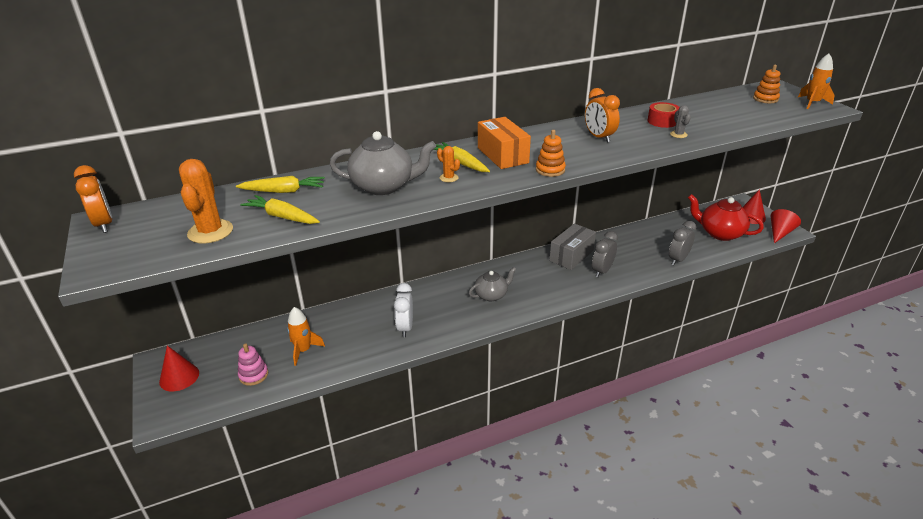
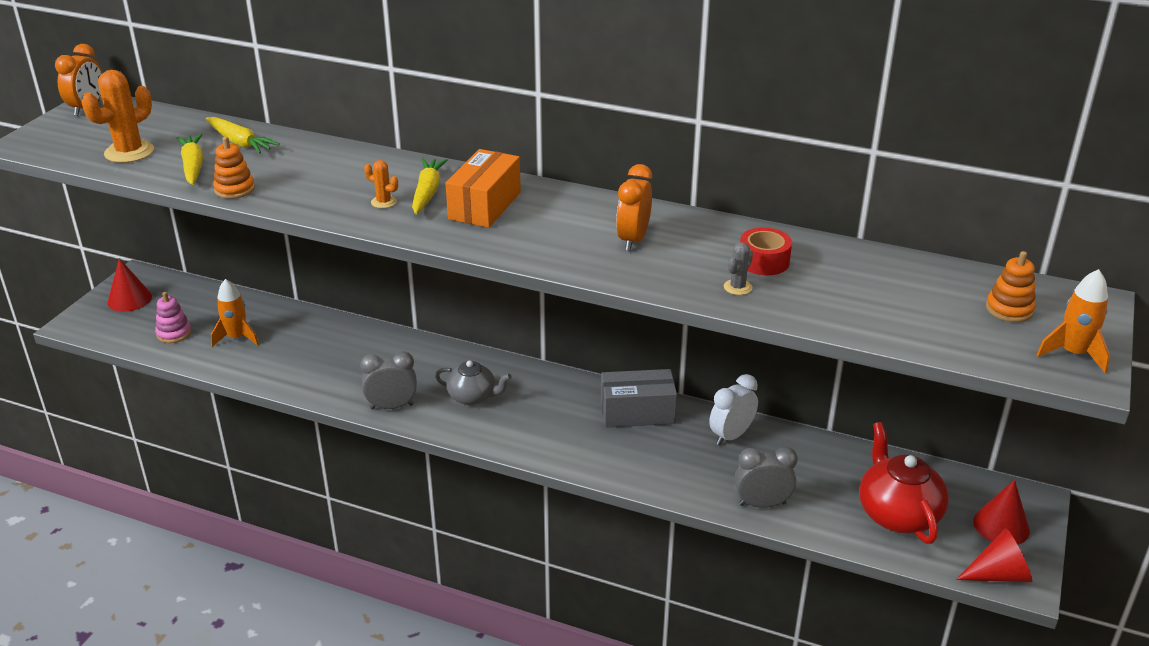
camera: 45 degrees right, 0 degrees up
(383, 186) = (316, 180): grey teapot -> none
(405, 328) = (343, 374): white clock -> white clock (731, 436)
(449, 178) = (384, 202): orange cactus -> orange cactus turned 60 degrees counterclockwise
(550, 170) = (490, 246): orange stacking toy -> orange stacking toy (234, 189)
(602, 271) = (638, 452): grey clock -> grey clock (392, 406)

